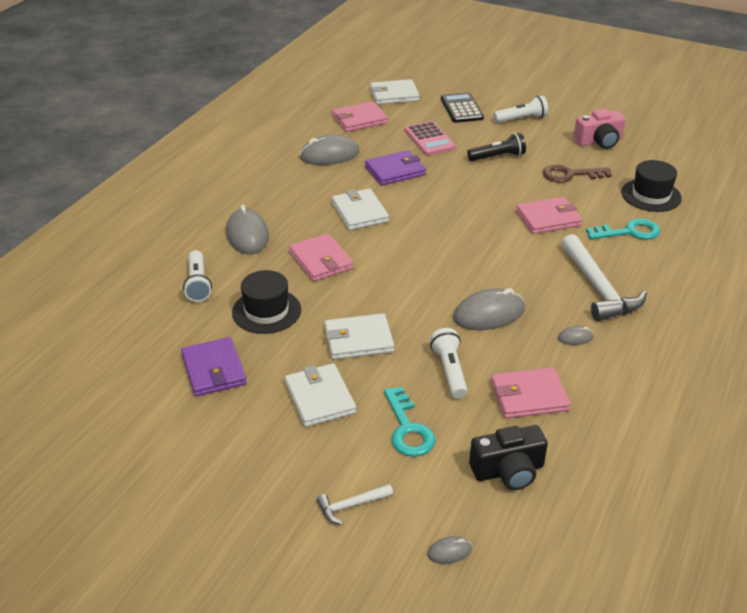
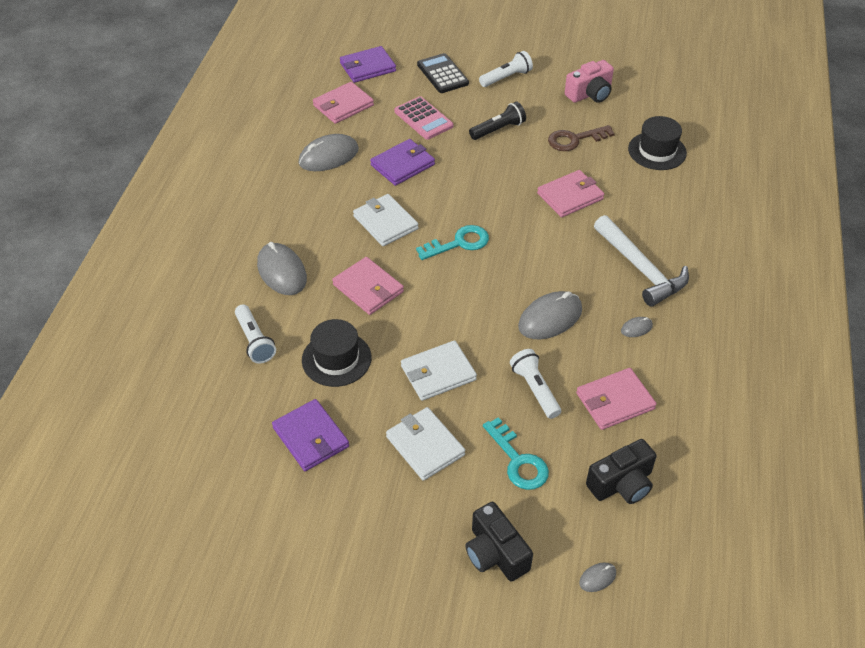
camera: 15 degrees left, 10 degrees up
(351, 505) = (495, 553): white hammer -> black camera
(394, 95) = (368, 67): white wallet -> purple wallet
(629, 232) = (649, 198): turquoise key -> turquoise key (459, 243)

